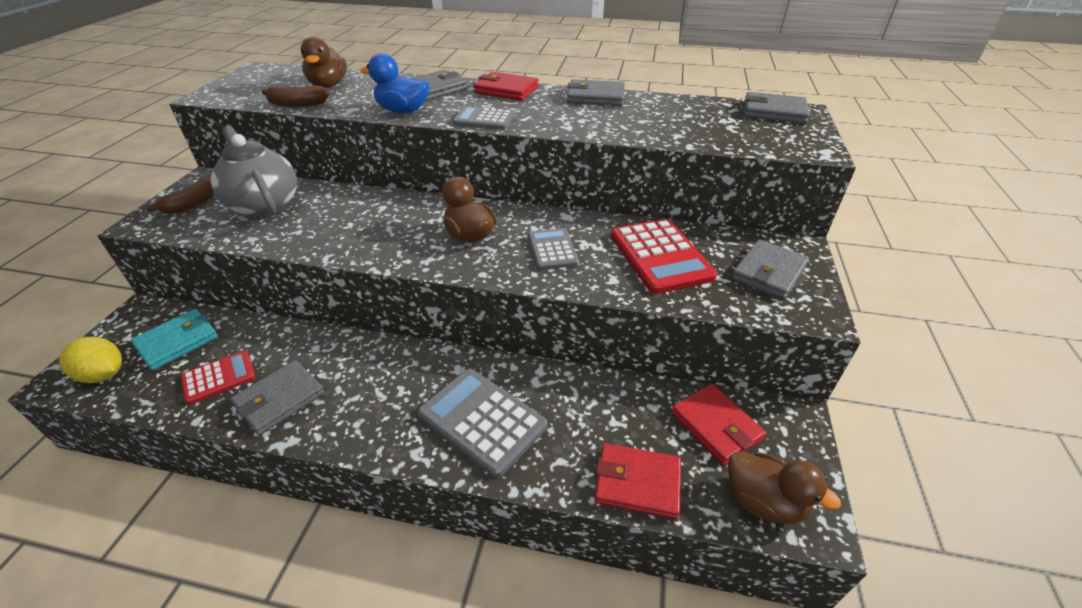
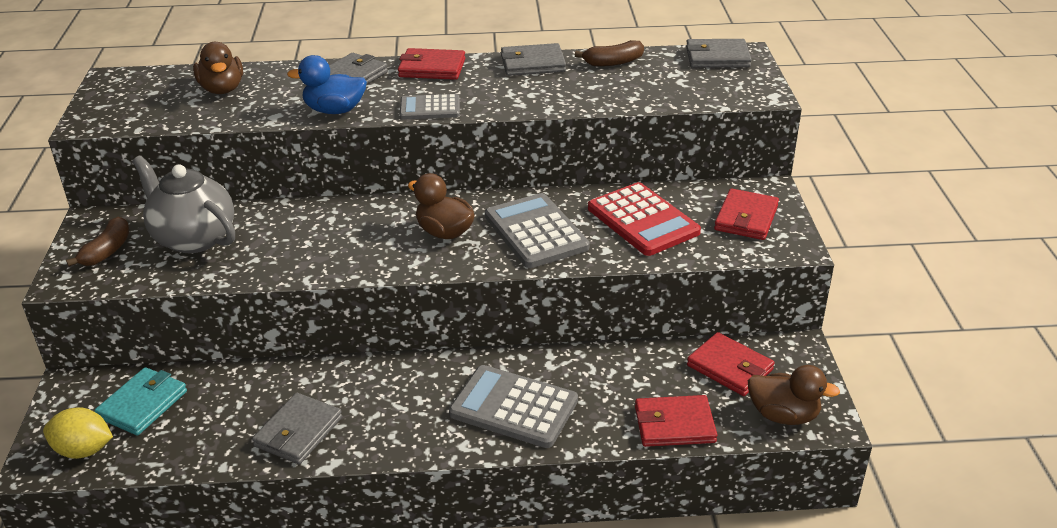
camera: 15 degrees left, 5 degrees down
(219, 377) = (218, 427): red calculator -> none
(297, 104) = (208, 119): brown banana -> brown banana (613, 62)
(552, 249) = (536, 232): grey calculator -> grey calculator, size x1.68
(768, 272) = (746, 218): grey wallet -> red wallet

